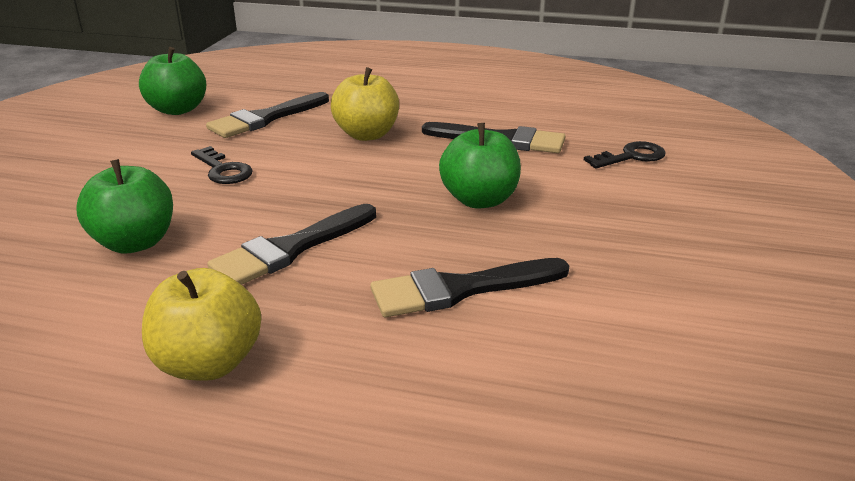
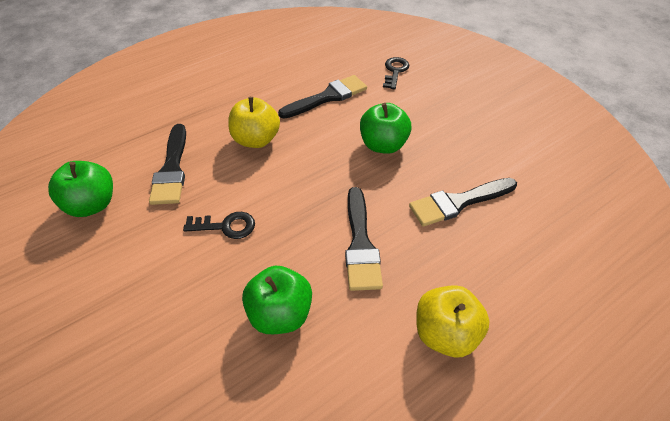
camera: 50 degrees left, 20 degrees up
(460, 289) = (458, 202): black brush -> black brush turned 45 degrees clockwise

